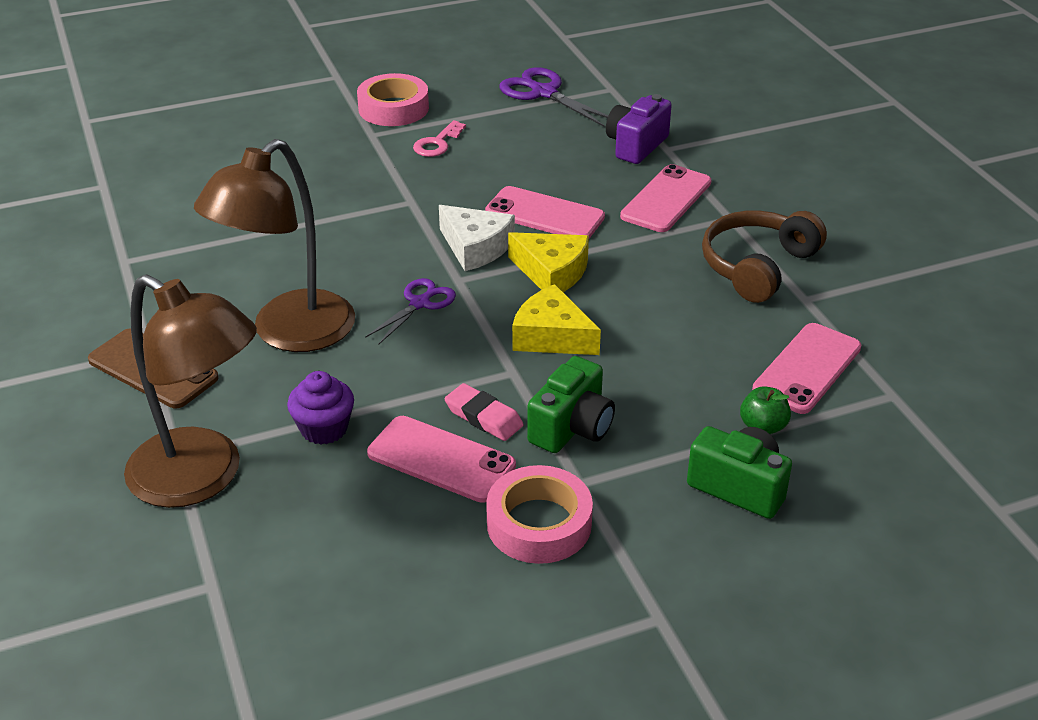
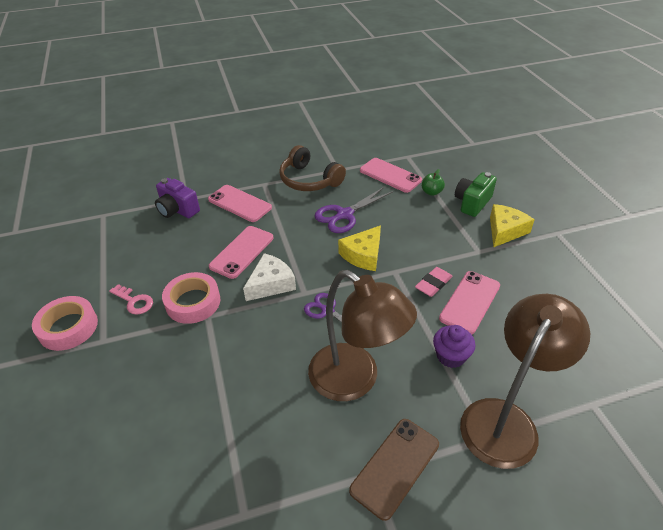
camera: 85 degrees left, 5 degrees up
(539, 524) = (510, 266): pink tape -> pink tape (193, 302)
(544, 93) = (91, 245): purple scissors -> purple scissors (344, 215)
(552, 272) = (303, 252): yellow cheese -> yellow cheese (505, 231)
(572, 428) = (438, 251): green camera -> none

